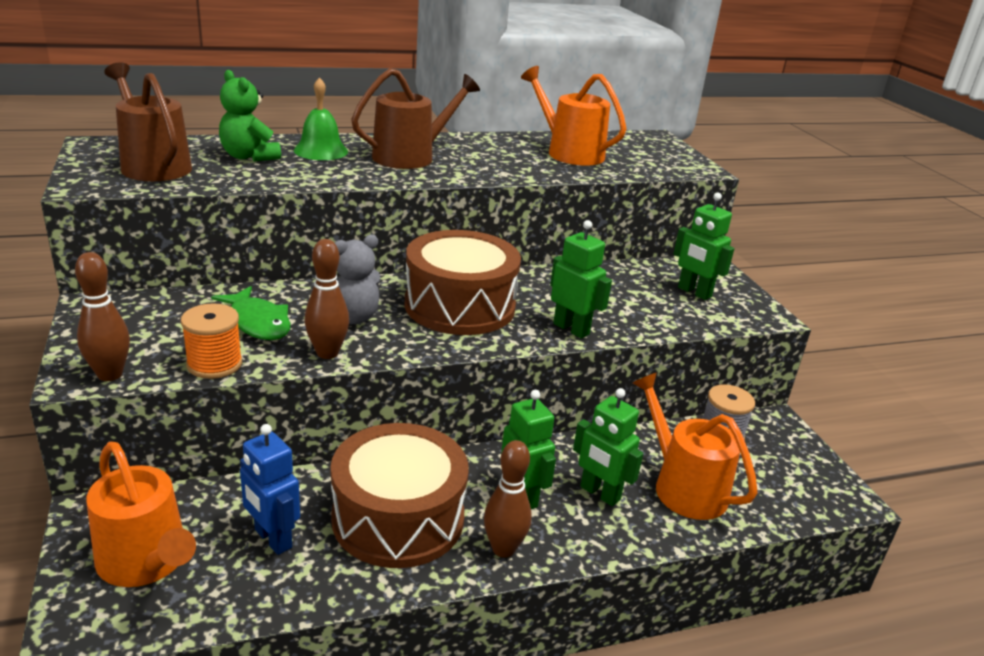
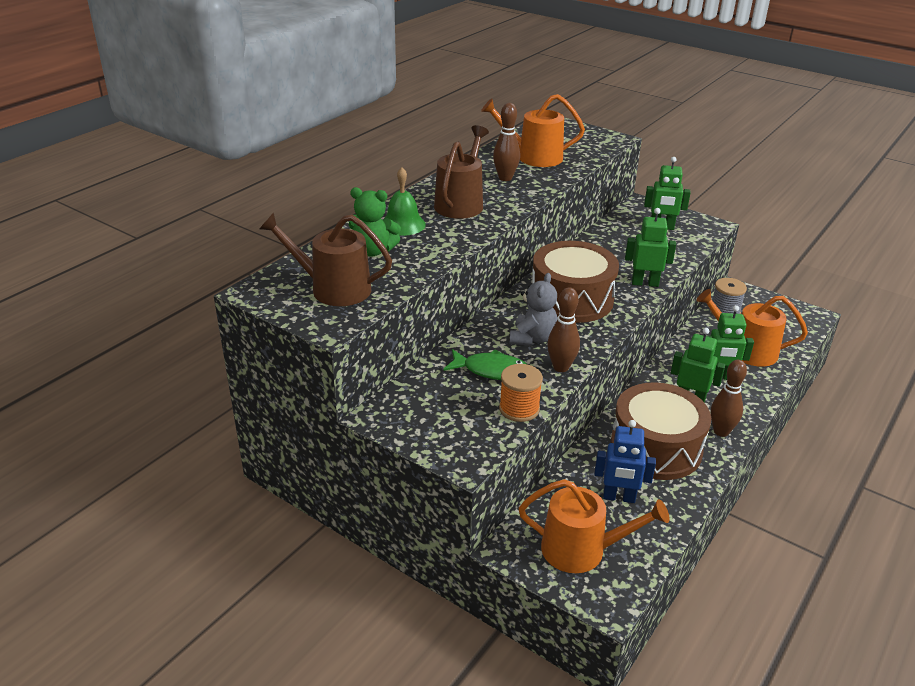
camera: 35 degrees left, 5 degrees up
(110, 374) = (479, 449): brown bowling pin -> brown bowling pin (505, 178)

